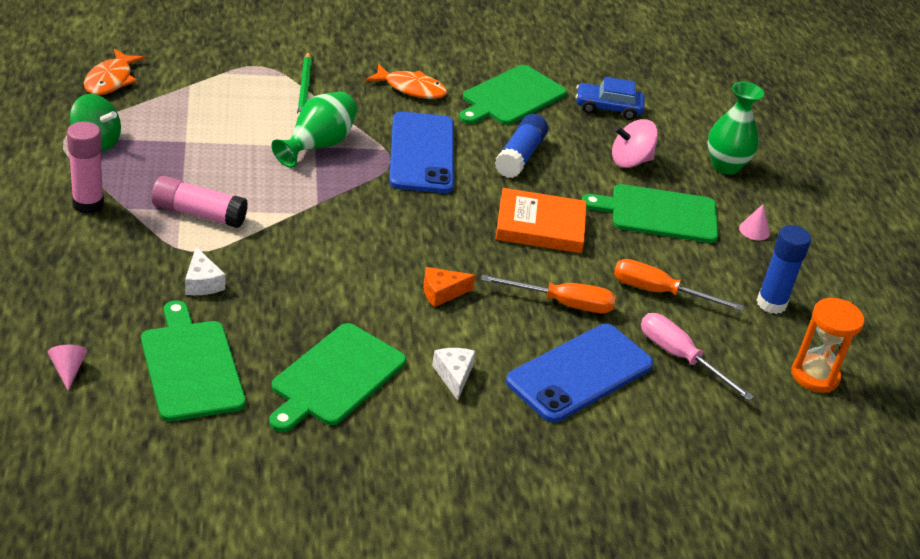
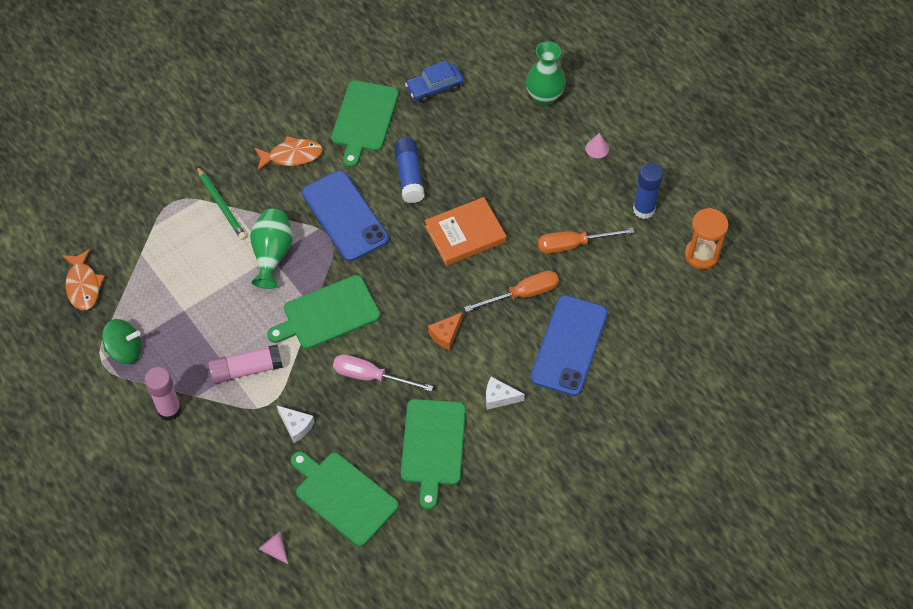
camera: 25 degrees left, 20 degrees up
(454, 376) = (499, 397): white cheese -> white cheese turned 45 degrees counterclockwise
(630, 161) = (482, 133): pink spinning top -> none
(659, 213) = (530, 172): green cutting board -> green cutting board (327, 314)
(680, 357) = (618, 292): pink screwdriver -> pink screwdriver (371, 376)

